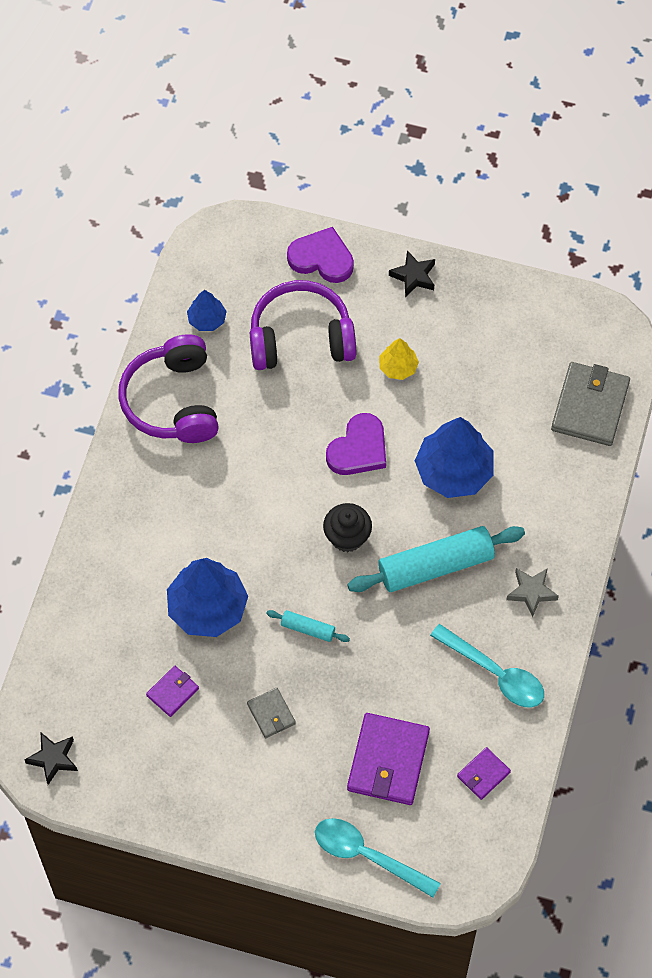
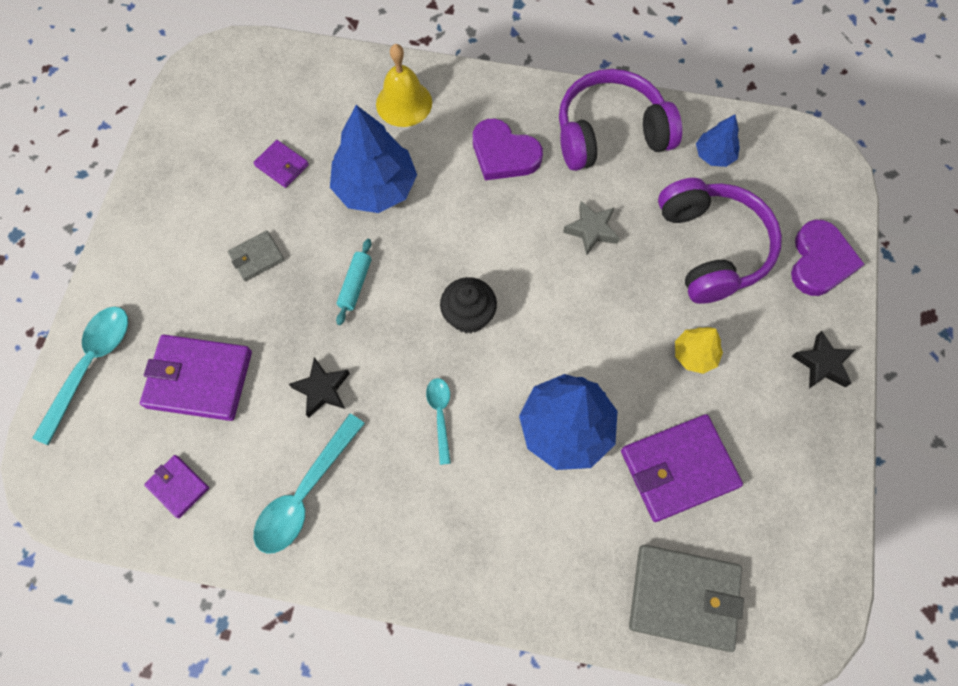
camera: 85 degrees right, 5 degrees up
(53, 759) = (214, 74): black star -> black star (322, 389)
(114, 578) = (404, 103): none -> yellow bell
(358, 449) = (580, 319): purple heart -> purple heart (504, 154)
(436, 566) = (440, 415): turquoise rolling pin -> turquoise spoon
(492, 394) = (678, 469): none -> purple wallet
(531, 592) = (413, 532): grey star -> grey star (591, 230)

